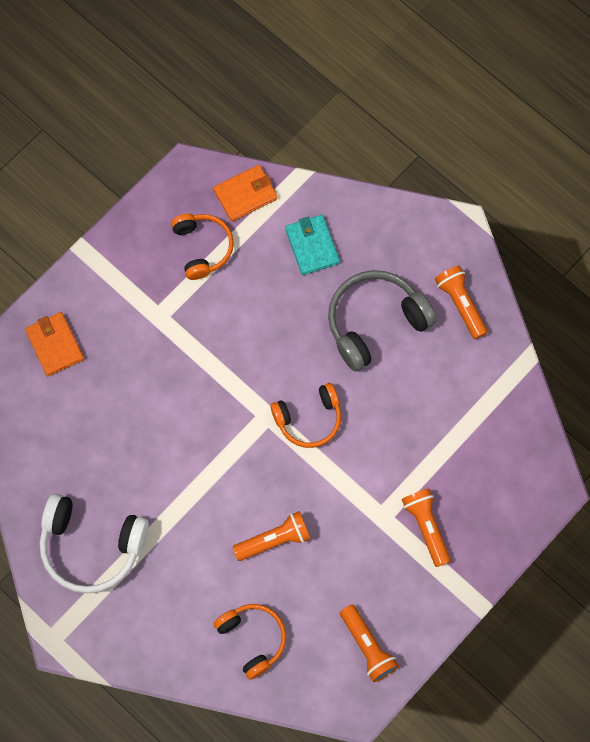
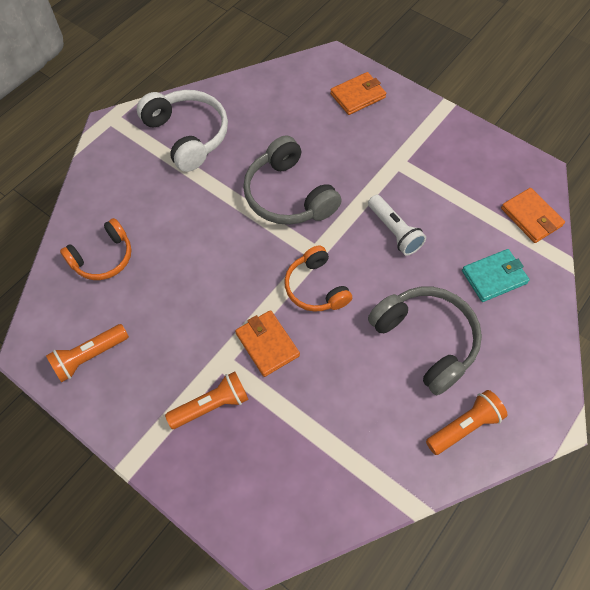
camera: 85 degrees right, 10 degrees down
(91, 546) = (187, 135): white headphones -> white headphones turned 135 degrees clockwise
(191, 437) = (288, 195): none -> grey headphones
(202, 248) = (469, 188): orange headphones -> none
(249, 332) = (394, 231): none -> white flashlight
(274, 540) = (196, 268): orange flashlight -> none
(368, 471) = (267, 344): none -> orange wallet

